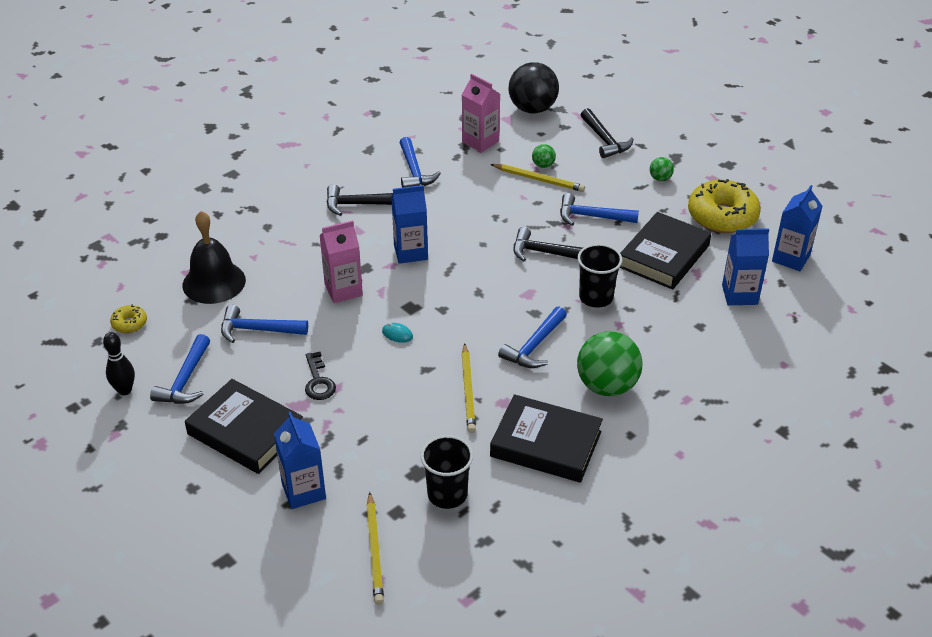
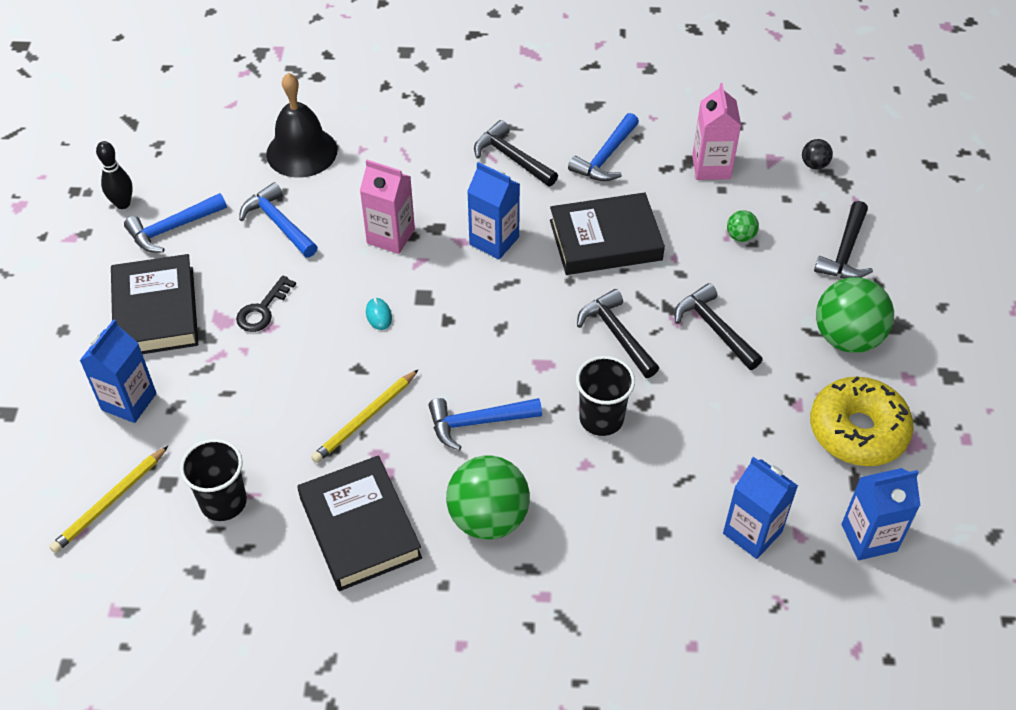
camera: 45 degrees right, 10 degrees up
(129, 323) = (197, 144): yellow donut -> none
(532, 109) = (814, 165): black ball -> black ball, size x0.45
(539, 179) = (715, 249): yellow pencil -> none
(592, 216) = (714, 328): blue hammer -> black hammer
(660, 178) = (847, 338): green ball -> green ball, size x2.24
(664, 256) = (730, 427): black book -> black book (605, 240)

